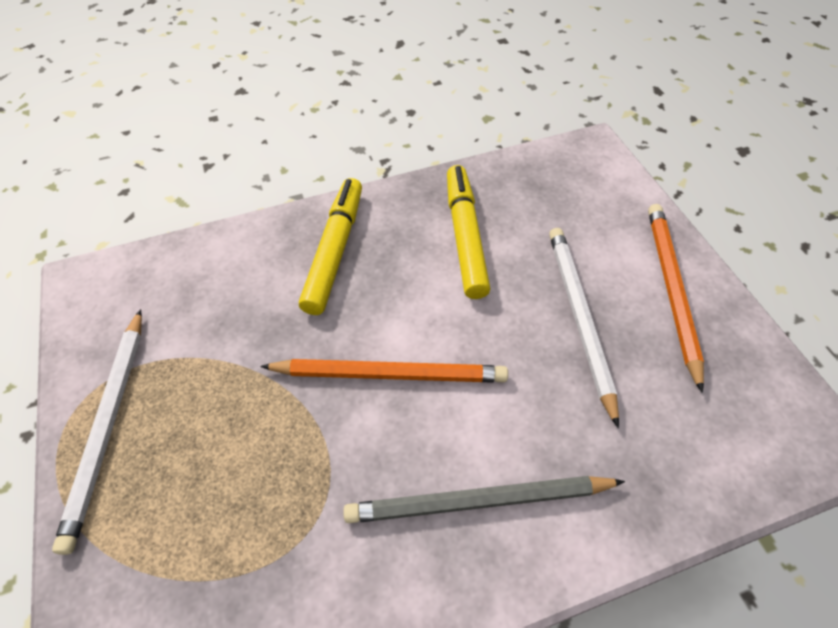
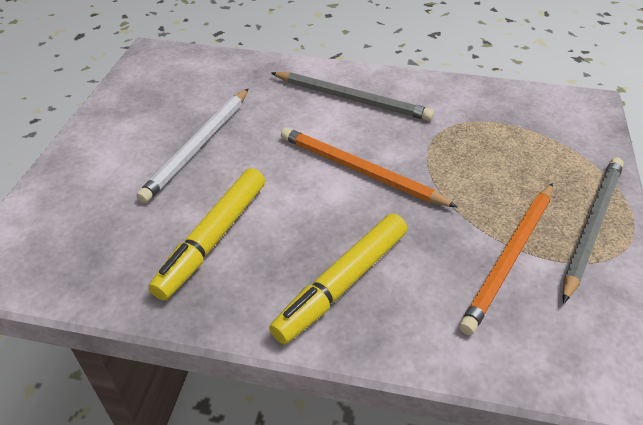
camera: 150 degrees left, 10 degrees down
(109, 425) = (591, 226): white pencil -> grey pencil
(671, 289) = (118, 134): orange pencil -> orange pencil (510, 257)

